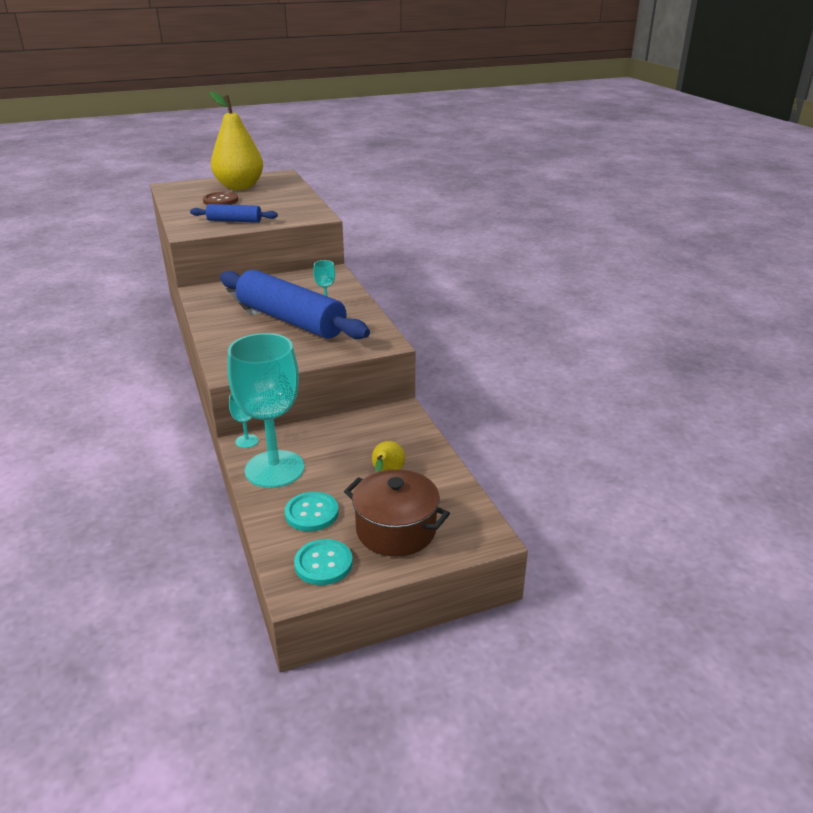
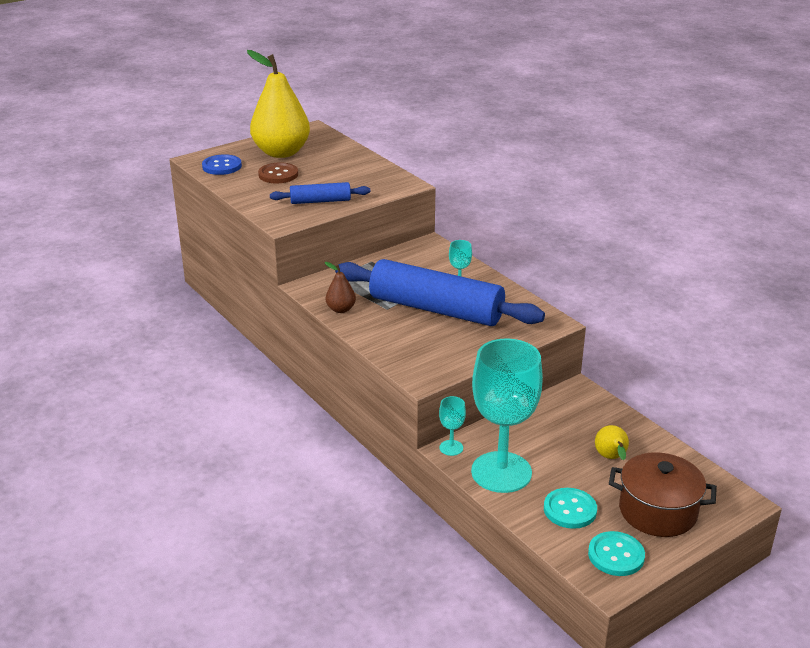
camera: 15 degrees left, 0 degrees up
(183, 192) = (222, 166): none -> blue button
(210, 310) = (341, 309): none -> brown pear

